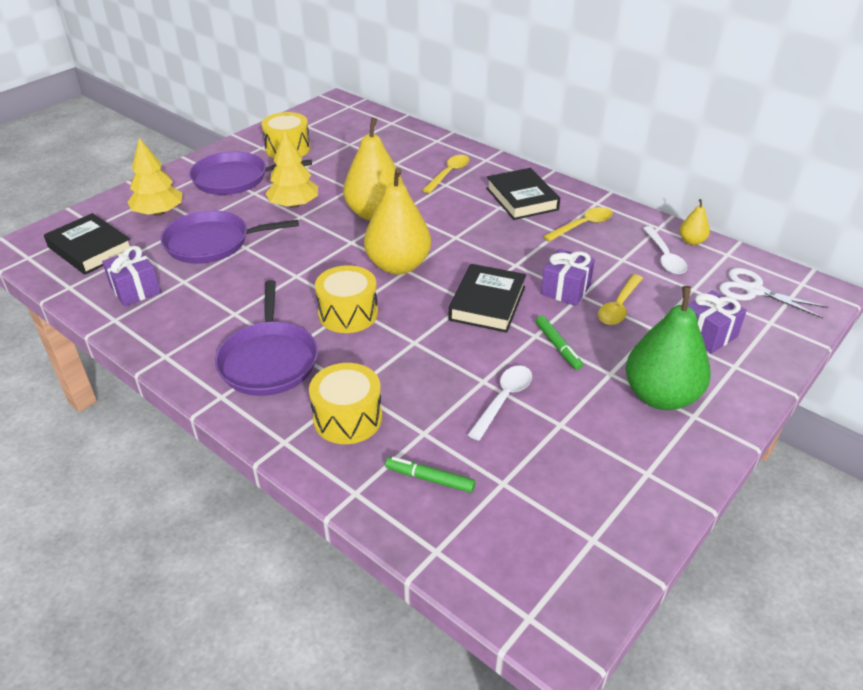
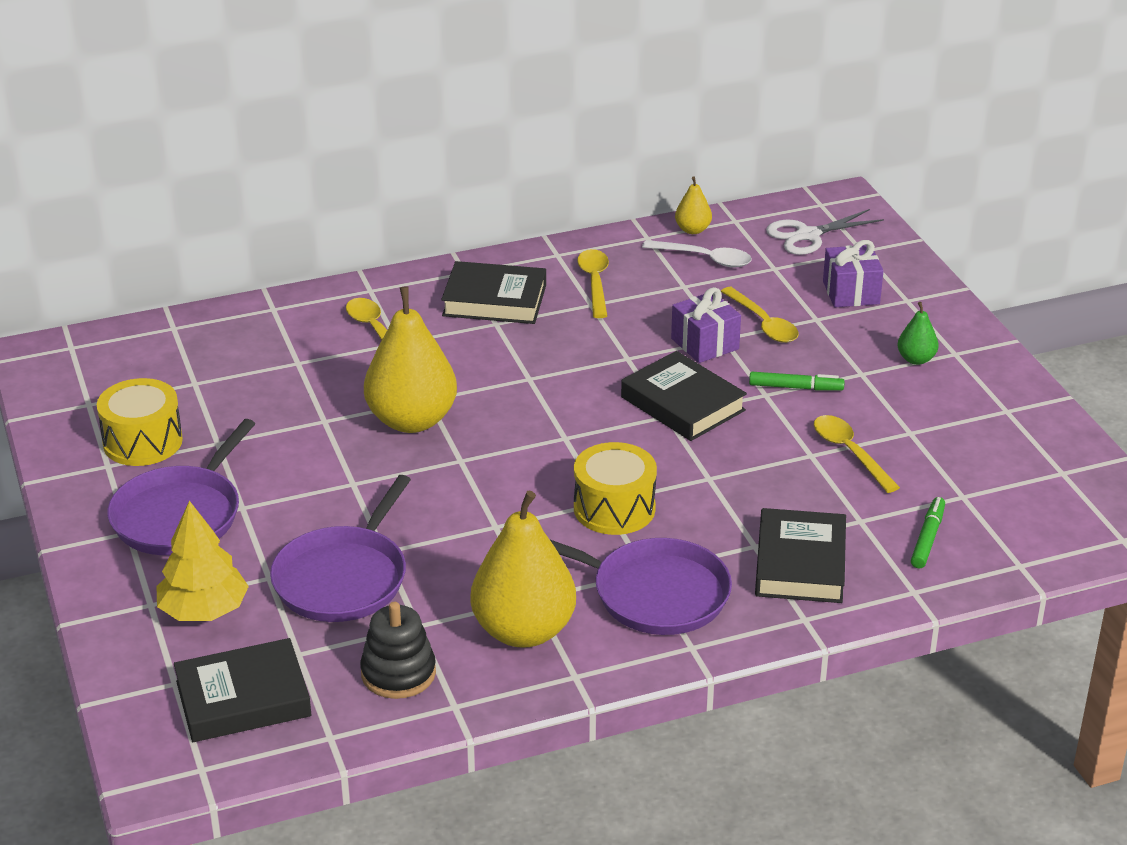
camera: 60 degrees left, 5 degrees down
(135, 290) = (398, 673): purple gift -> black stacking toy
(294, 205) = (316, 481): yellow tree -> none
(347, 418) = (800, 564): yellow drum -> black book
(398, 265) = (549, 441): yellow pear -> yellow pear (523, 631)
(430, 479) = (927, 538): green marker -> green marker turned 150 degrees clockwise
(503, 399) = (849, 452): white spoon -> yellow spoon
(660, 396) = (916, 359): green pear -> green pear, size x0.46

